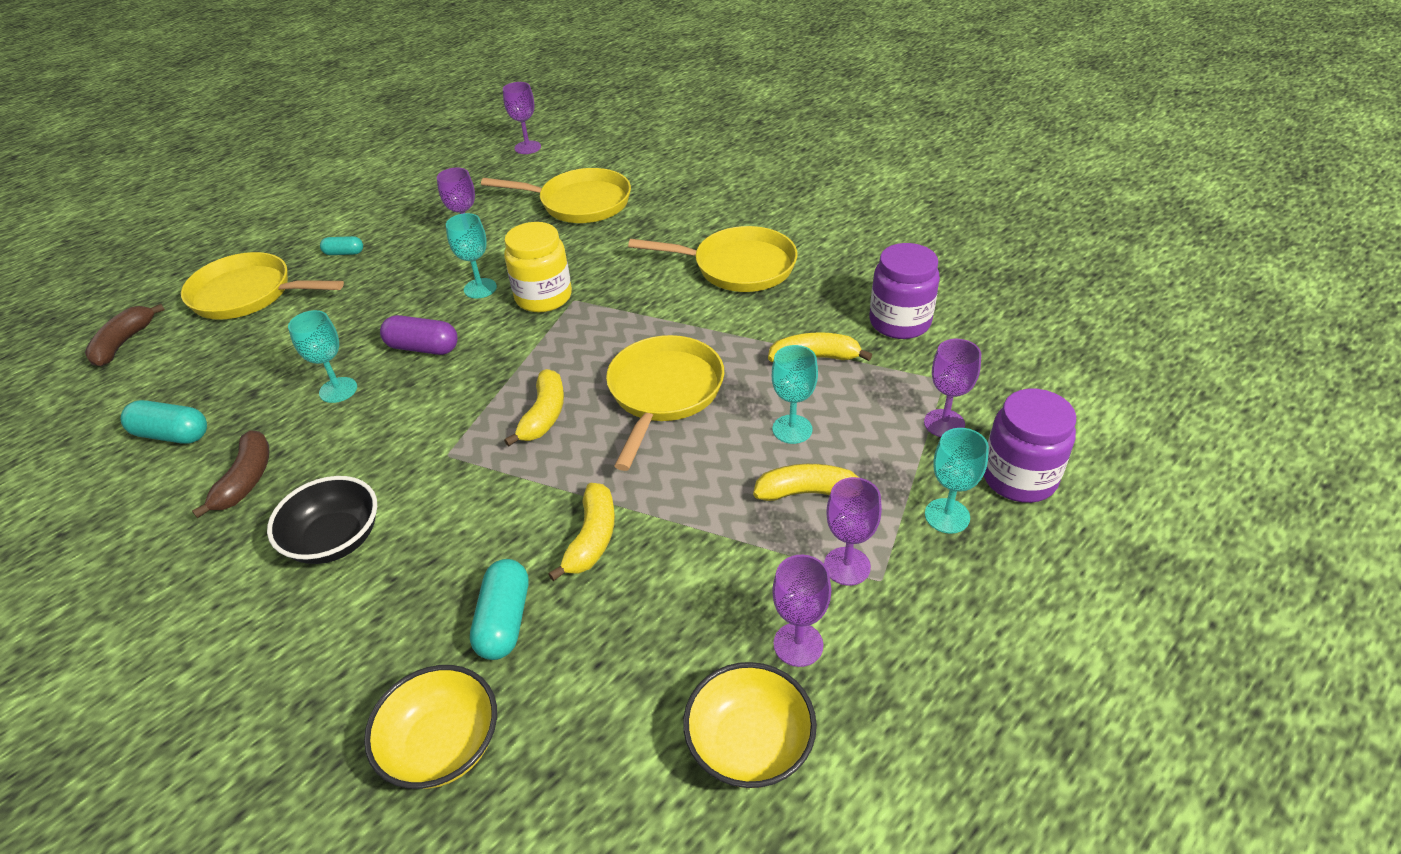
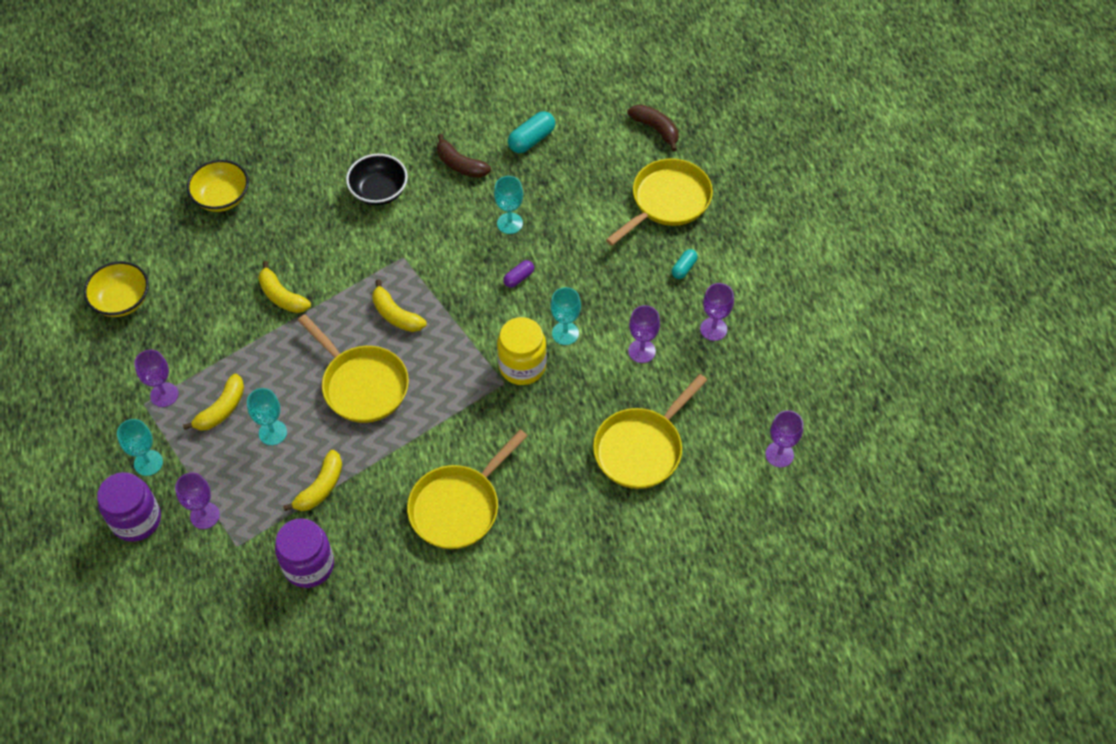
camera: 120 degrees right, 15 degrees up
(423, 348) = (519, 278): purple capsule -> purple capsule, size x0.61
(504, 620) = (265, 241): turquoise capsule -> none
(798, 644) = (146, 346): purple goblet -> purple goblet (713, 329)

